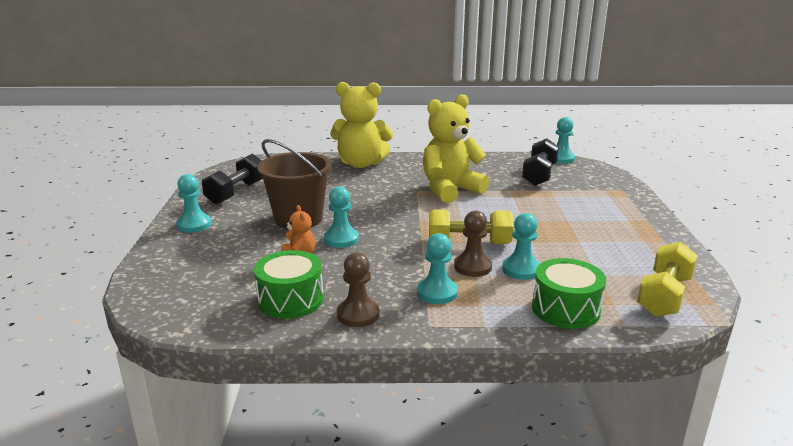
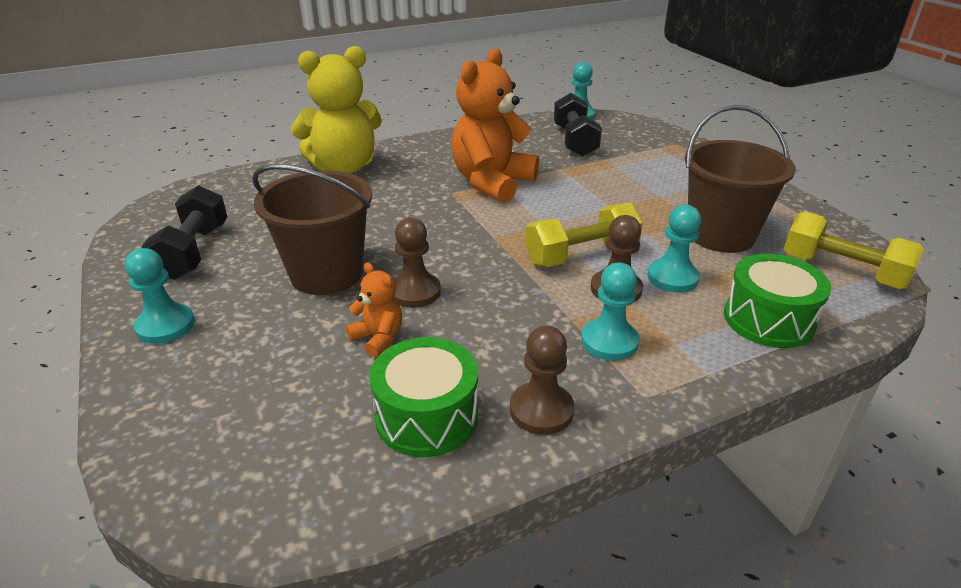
camera: 25 degrees left, 10 degrees up
(341, 239) = (415, 292): turquoise pawn -> brown pawn
(450, 190) = (492, 182): yellow teddy bear -> orange teddy bear
(588, 253) = (720, 235): none -> brown bucket
(664, 296) = (842, 271): yellow dumbbell -> yellow dumbbell turned 60 degrees counterclockwise

